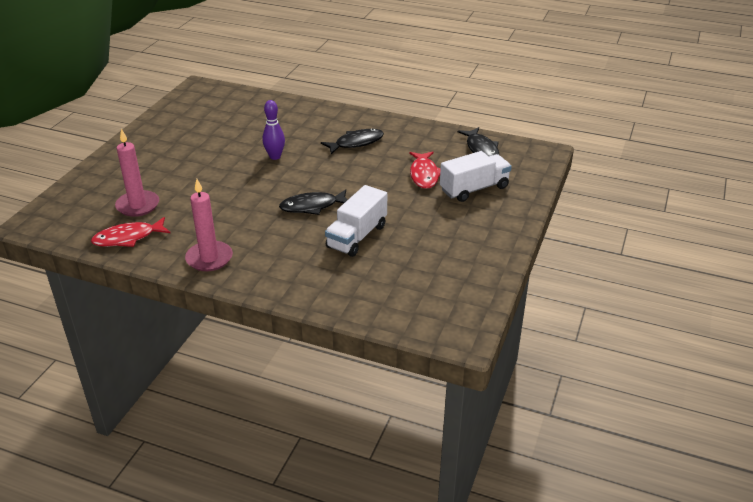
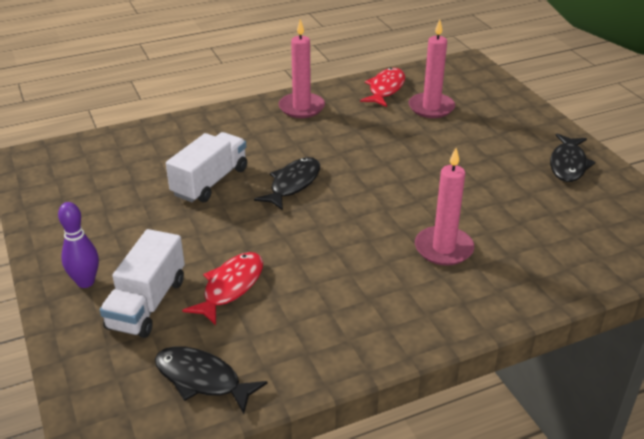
camera: 135 degrees right, 0 degrees up
(275, 156) = (421, 210): purple bowling pin -> purple bowling pin (85, 282)
(300, 137) = (443, 248): none -> pink candle
(356, 143) = (372, 282): black fish -> black fish (568, 164)
(357, 236) = (210, 182): white truck -> white truck turned 45 degrees clockwise
(424, 174) = (230, 287): red fish -> red fish turned 75 degrees clockwise

